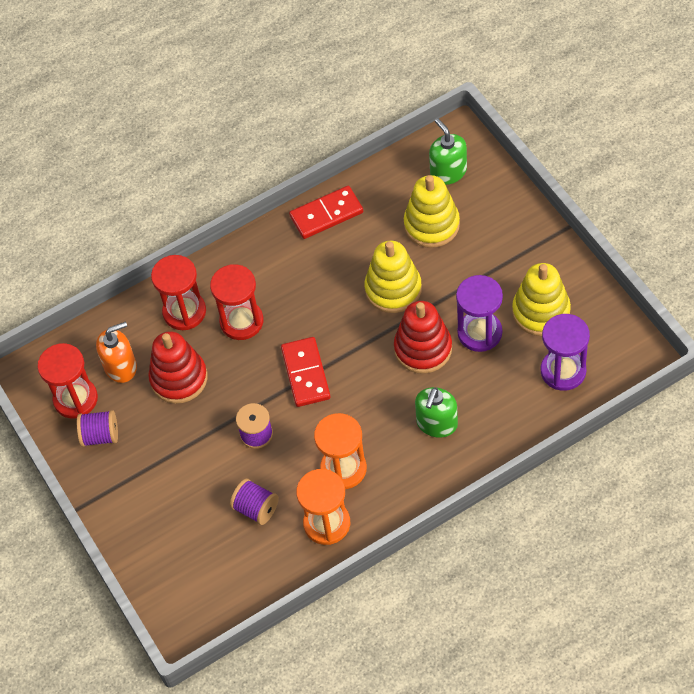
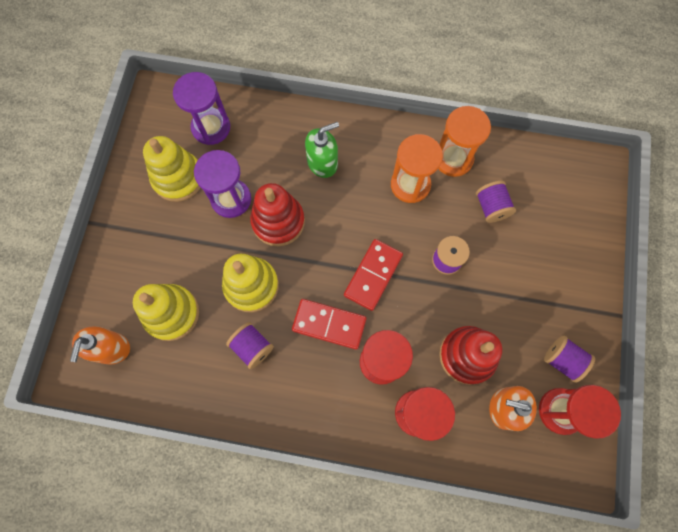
camera: 145 degrees left, 15 degrees up
(326, 214) = (233, 399): red domino -> red domino (329, 324)
(348, 253) = (252, 347): none -> purple spool
(448, 172) = (111, 348): green soap dispenser -> orange soap dispenser

